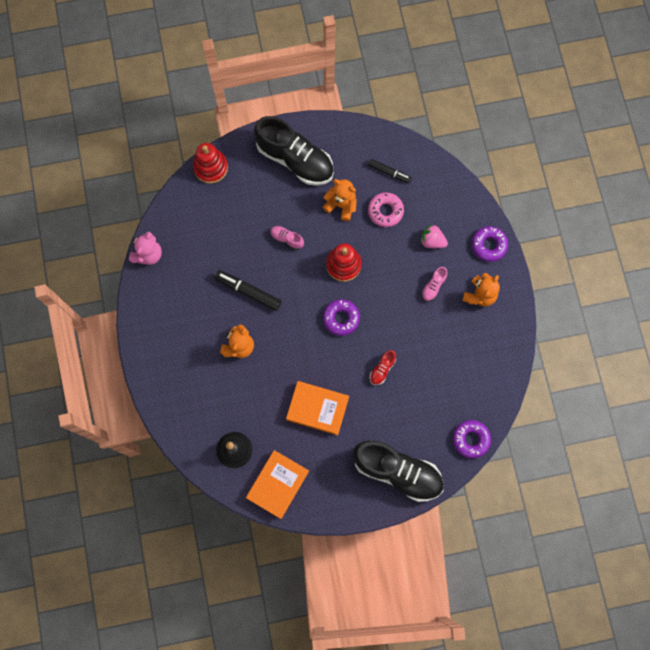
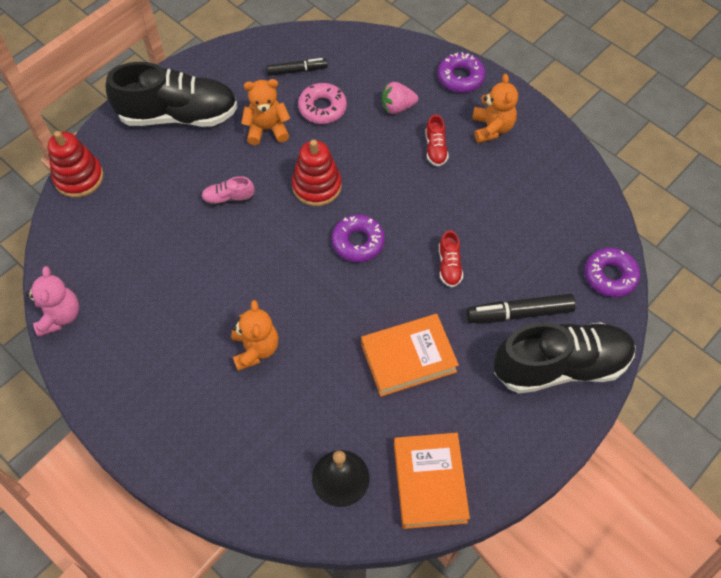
camera: 35 degrees left, 15 degrees down
(248, 291) = (222, 281): black marker -> black marker (519, 313)
(433, 286) = (435, 149): pink shoe -> red shoe

